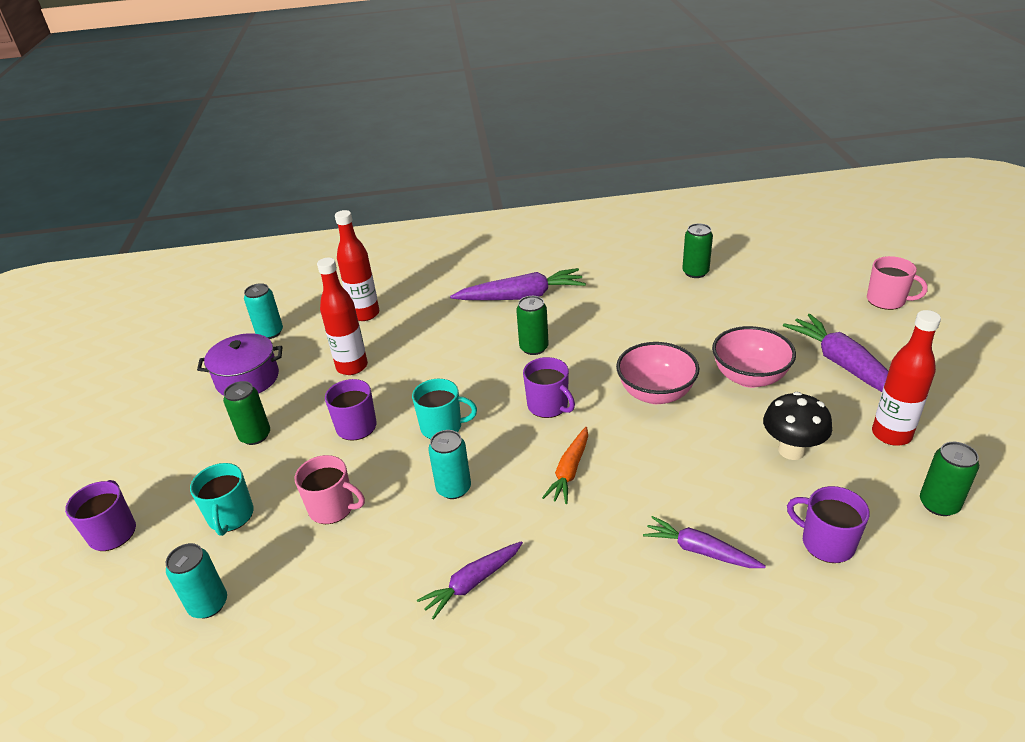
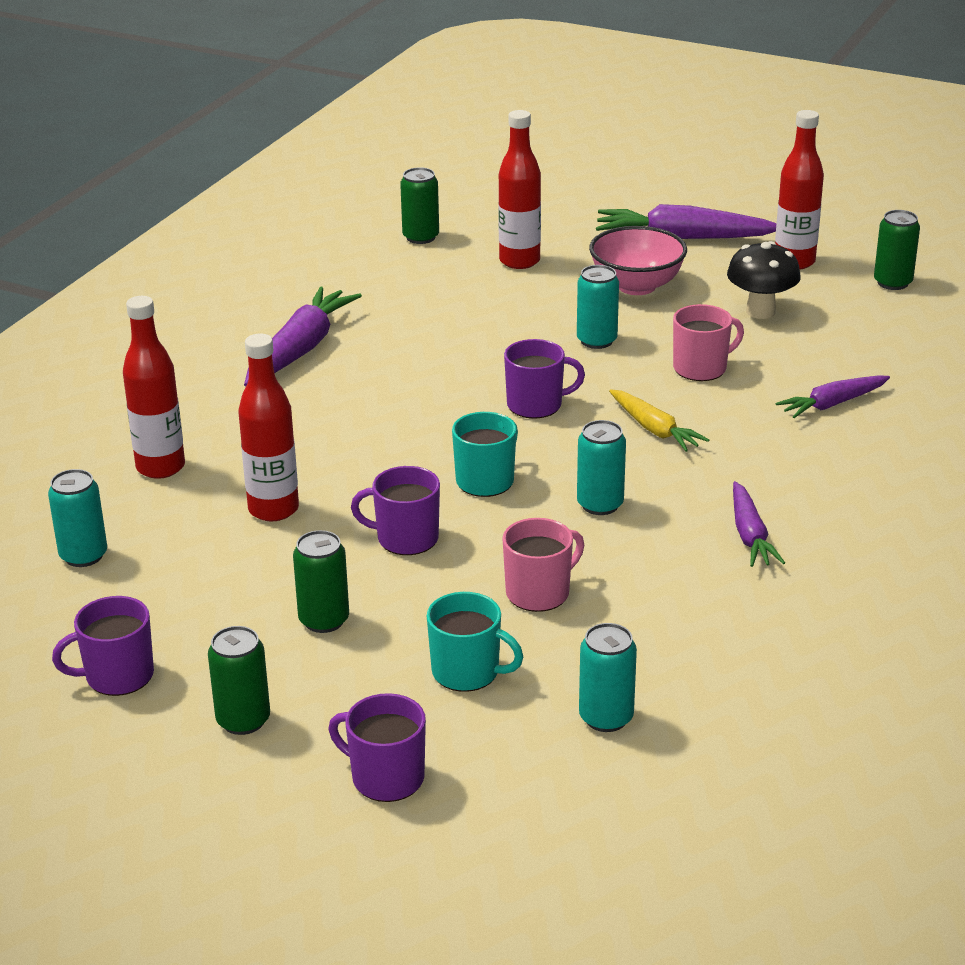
camera: 60 degrees left, 5 degrees down
(247, 379) = (178, 600): purple pot -> none
(534, 348) = (418, 377): green can -> green can (243, 720)
(569, 471) = (654, 429): orange carrot -> yellow carrot
(655, 393) = (596, 341): pink bowl -> turquoise can
(716, 318) = (519, 261): none -> red bottle
(826, 543) = (883, 346): purple mug -> purple mug (118, 676)
(886, 300) = (615, 176): pink mug -> pink mug (701, 368)

